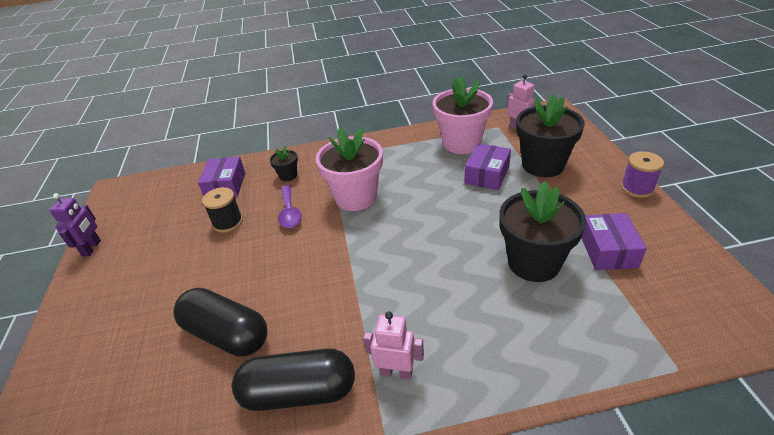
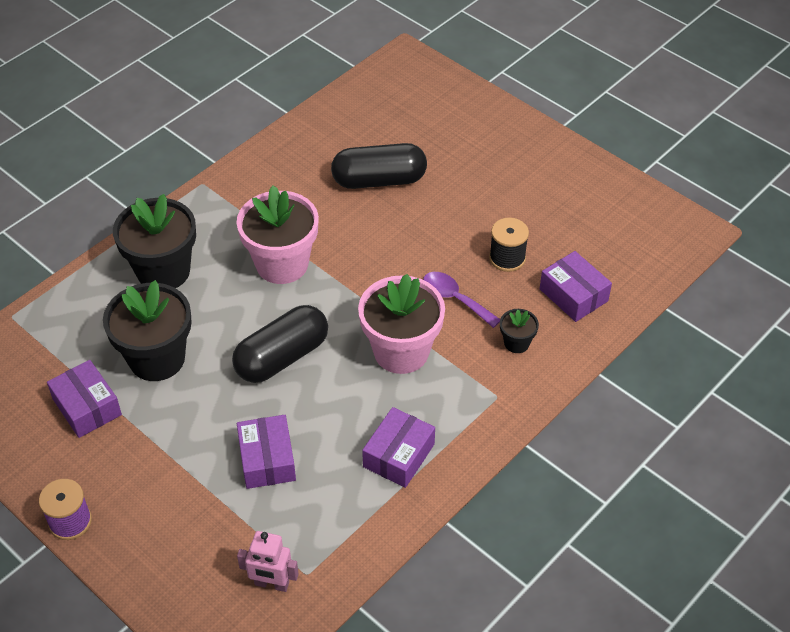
camera: 140 degrees right, 10 degrees up
(92, 248) = (603, 175): purple robot -> none
(299, 392) = (283, 177): black capsule -> black capsule (282, 357)
(396, 372) = (223, 219): pink robot -> none
(409, 152) = (399, 455): none -> purple box
(461, 143) = (338, 508): pink flower pot -> pink flower pot (282, 264)
(543, 165) = (203, 513): black flower pot -> black flower pot (163, 271)

